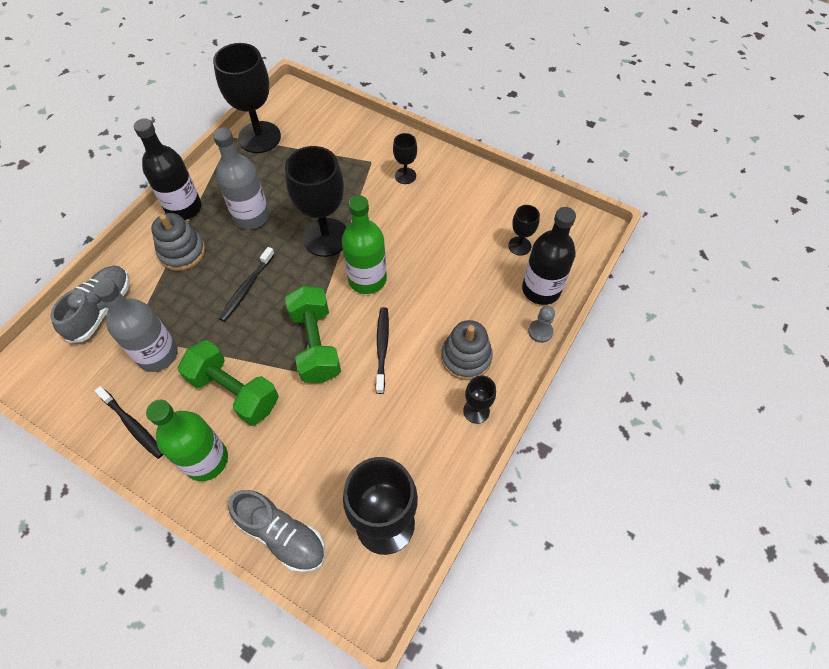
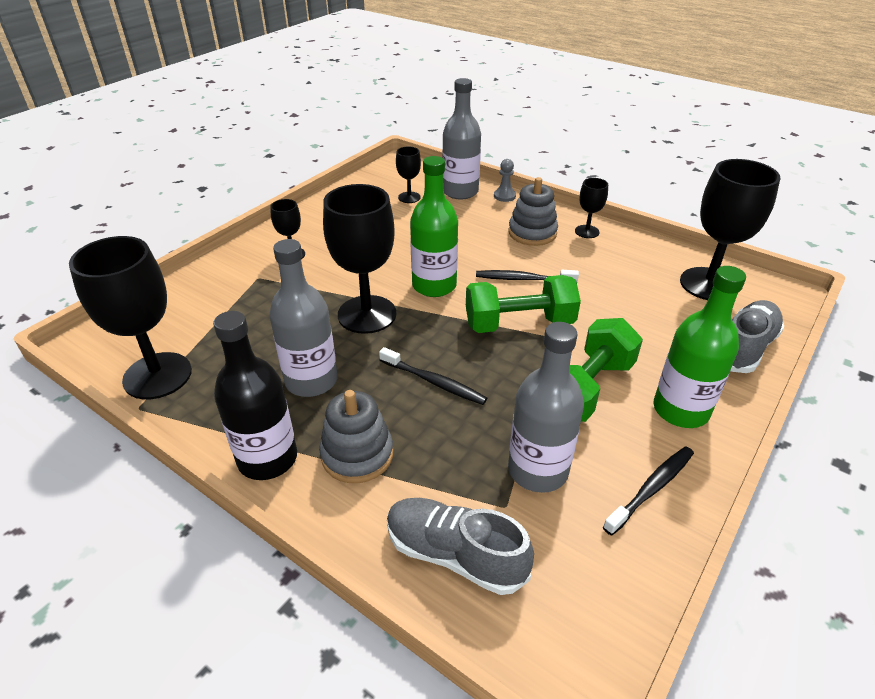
camera: 85 degrees left, 20 degrees down
(541, 289) = (460, 192): black bottle -> grey bottle

